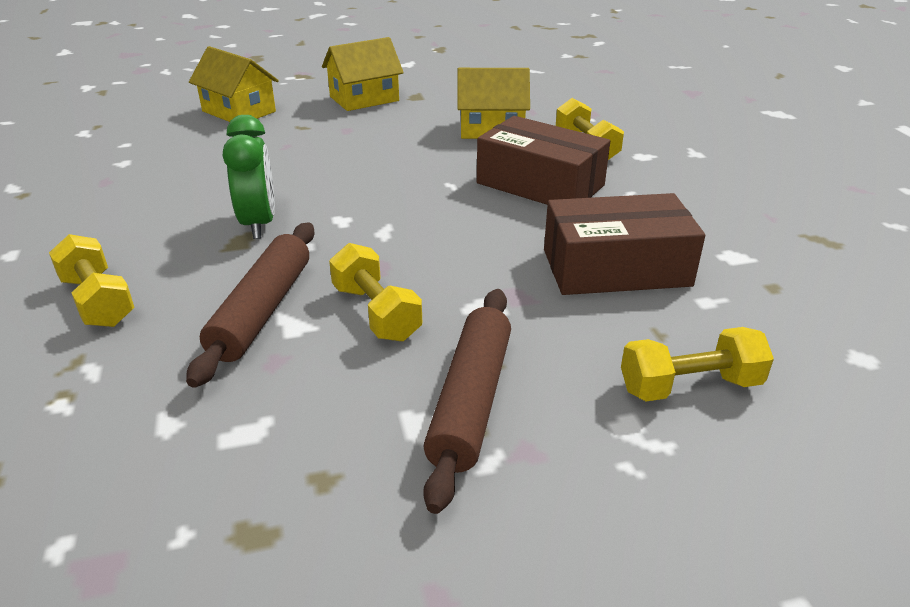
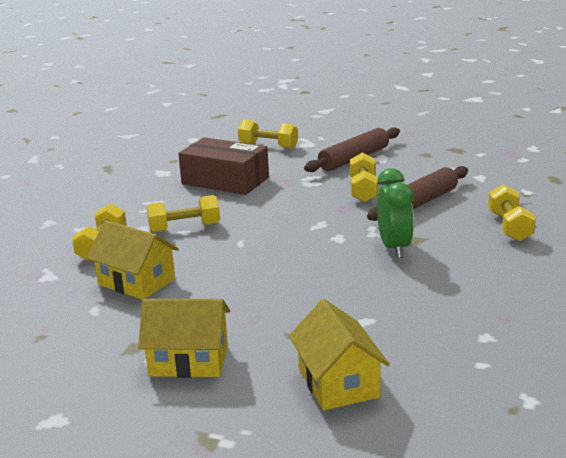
camera: 145 degrees left, 10 degrees down
(259, 224) = (394, 248): green clock -> green clock turned 150 degrees clockwise
(540, 184) = (184, 228): brown box -> yellow dumbbell

